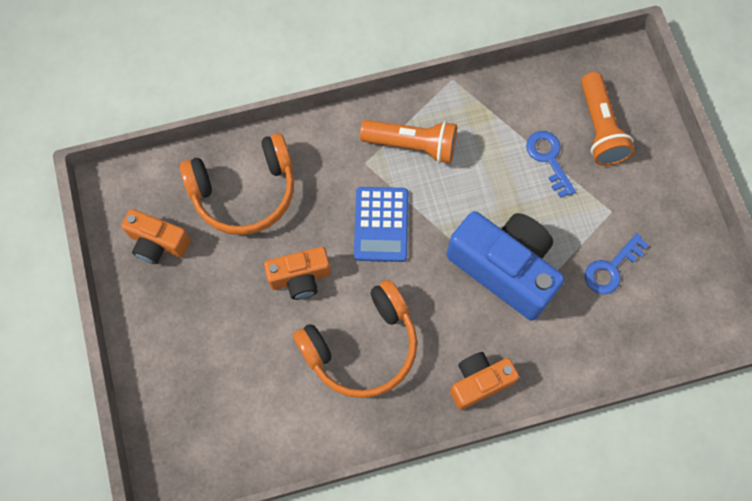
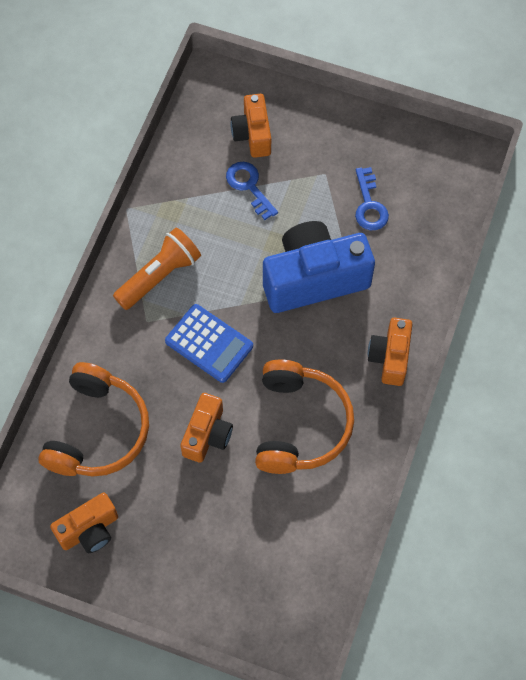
camera: 55 degrees left, 5 degrees down
(548, 159) = (249, 186): blue key -> blue key turned 45 degrees clockwise
(599, 128) = (252, 134): orange flashlight -> orange camera

